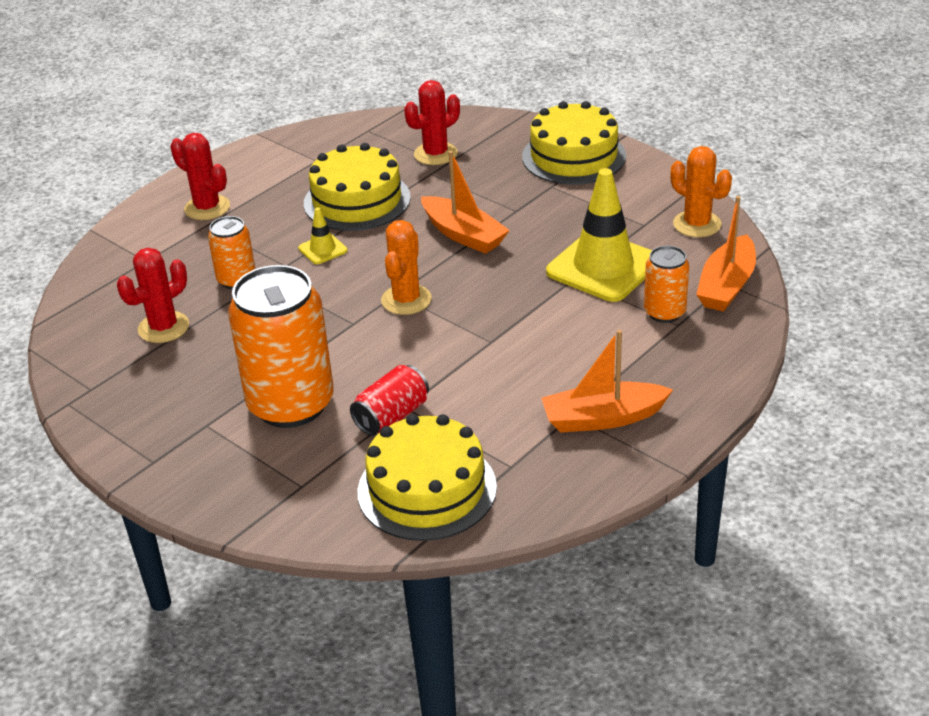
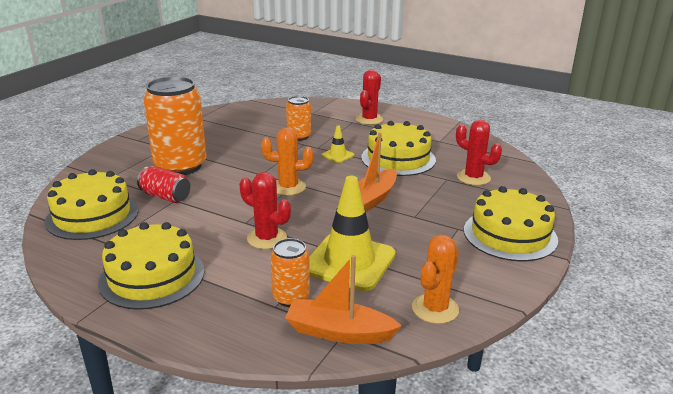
camera: 75 degrees right, 10 degrees down
(163, 327) = (250, 126): red cactus -> red cactus (267, 238)
(603, 418) = (152, 276): orange boat -> yellow cake

